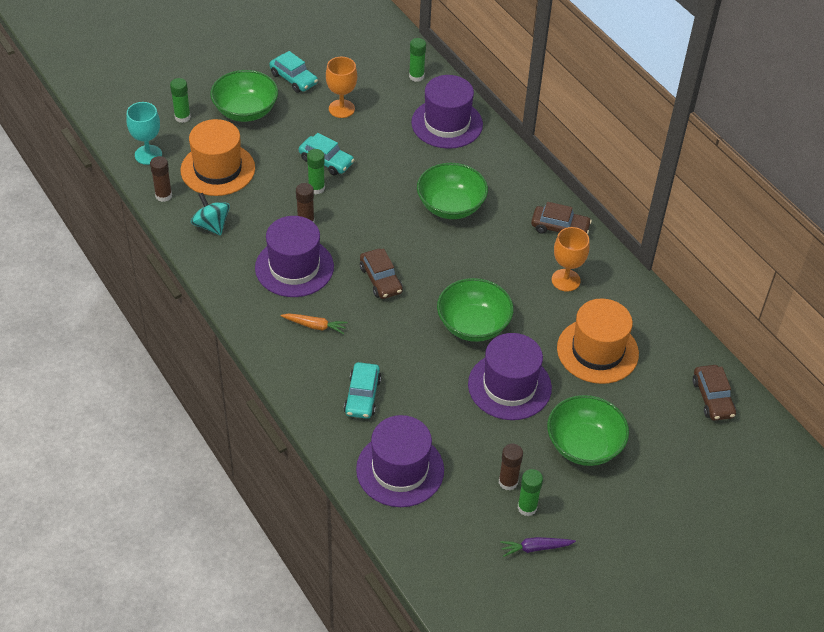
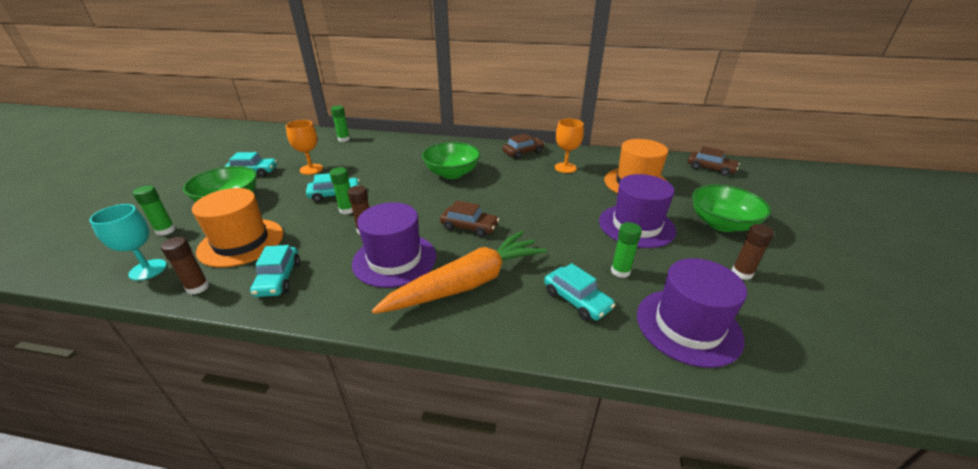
camera: 45 degrees left, 15 degrees down
(211, 225) = (278, 278): turquoise spinning top -> turquoise car
(315, 326) = (468, 283): orange carrot -> orange carrot, size x2.49
(447, 123) = (392, 147): purple hat -> none
(473, 325) = (562, 212): green bowl -> none
(527, 507) = (778, 278): green glue stick -> green glue stick (620, 271)
(535, 548) = (832, 296): purple carrot -> none

